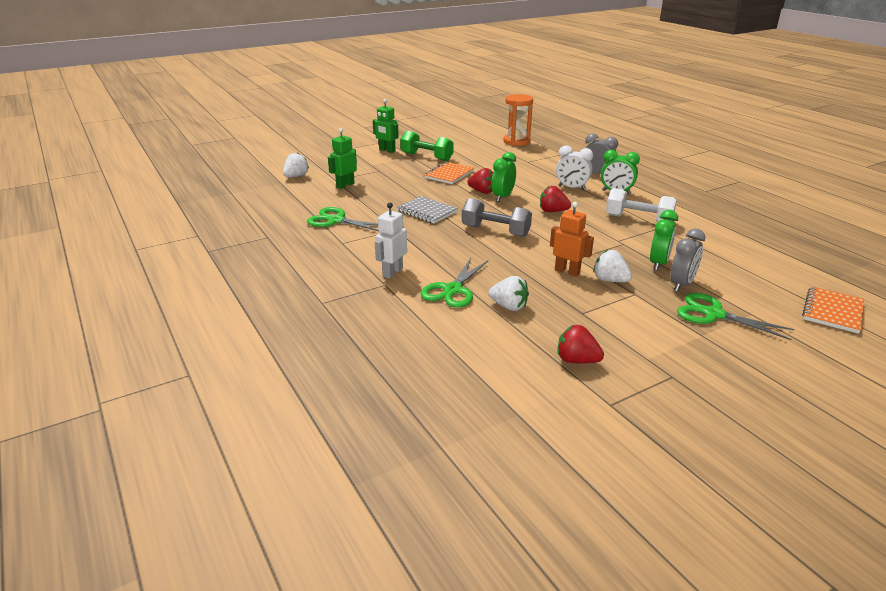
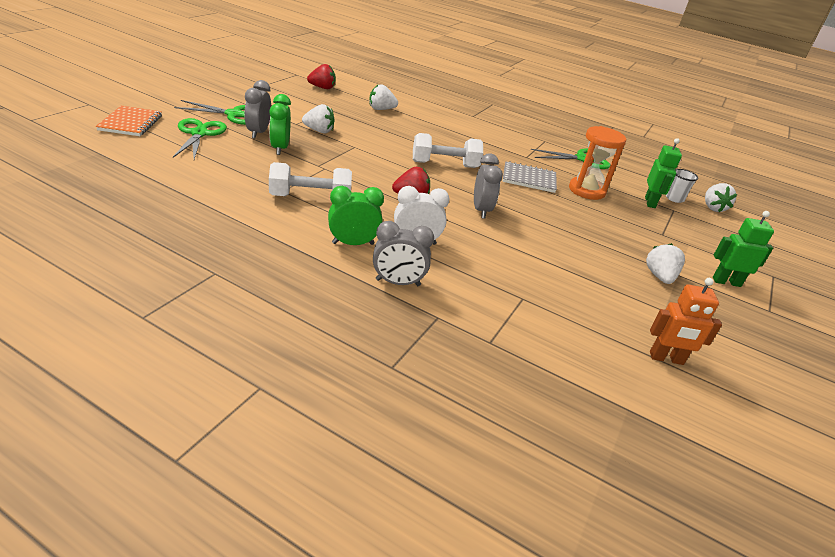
camera: 145 degrees right, 5 degrees up
(316, 185) = (674, 198): none -> white cup
(392, 272) = (479, 123): white robot -> none
(426, 157) = (659, 276): green dumbbell -> white strawberry
(449, 174) = (583, 241): orange notebook -> none
(453, 290) = (426, 116): green scissors -> green scissors (199, 134)
(482, 191) = (511, 216): red strawberry -> none
(495, 231) = (445, 164): grey dumbbell -> white dumbbell
(503, 197) = (481, 210): green clock -> grey clock
(516, 141) = (604, 369): orange hourglass -> orange hourglass (586, 190)
(567, 271) = (356, 134): orange robot -> orange robot (666, 358)

